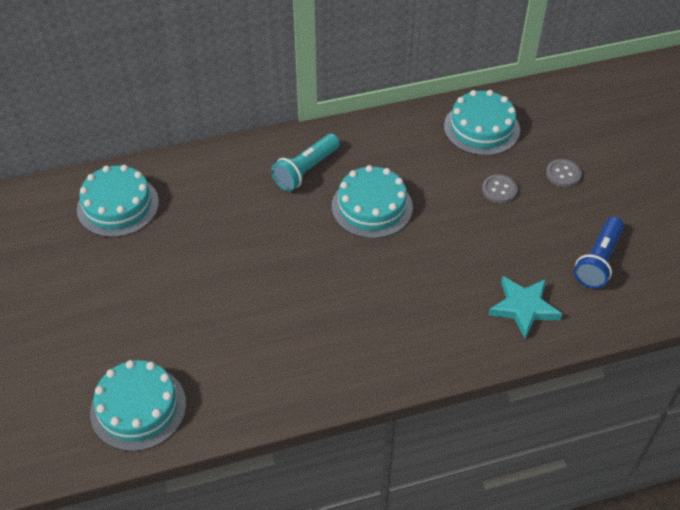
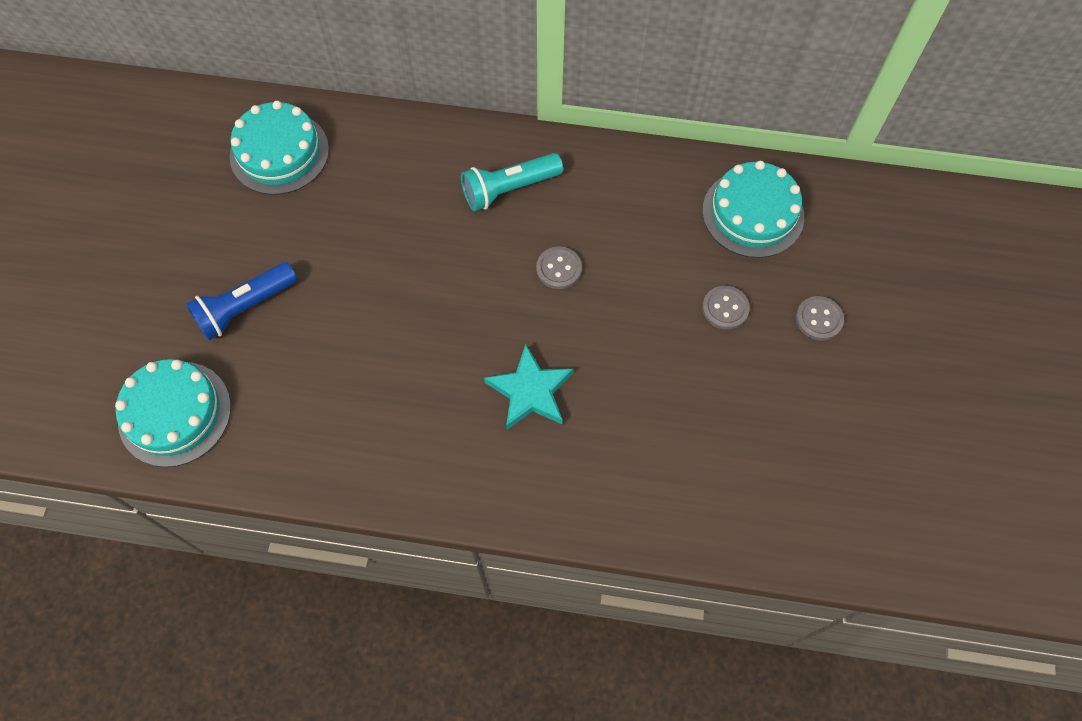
camera: 25 degrees right, 15 degrees up
(372, 207) = (558, 269): turquoise cake -> grey button
(523, 308) = (662, 479): turquoise star -> turquoise star (530, 391)
(598, 261) = (792, 458): blue flashlight -> blue flashlight (245, 308)

